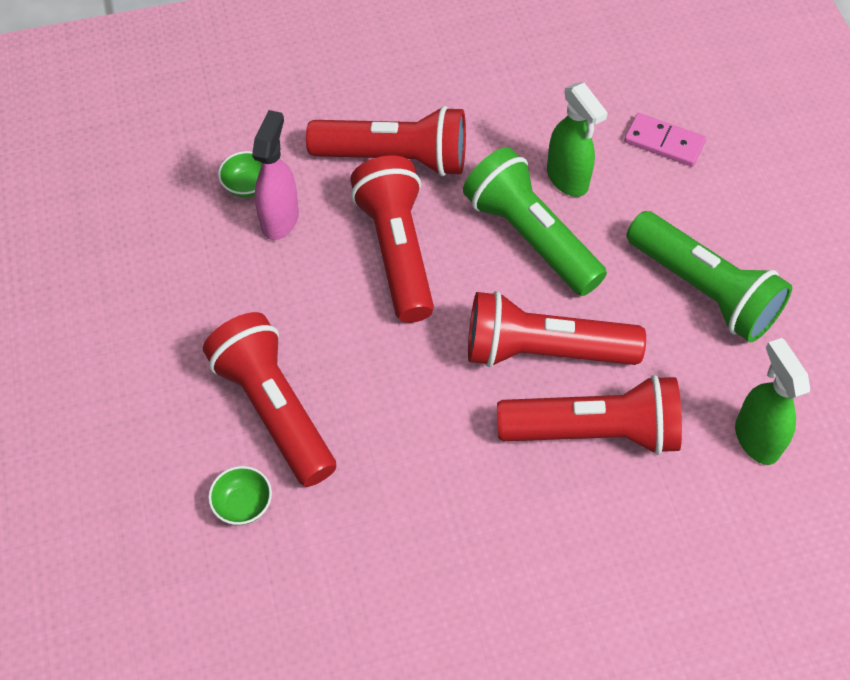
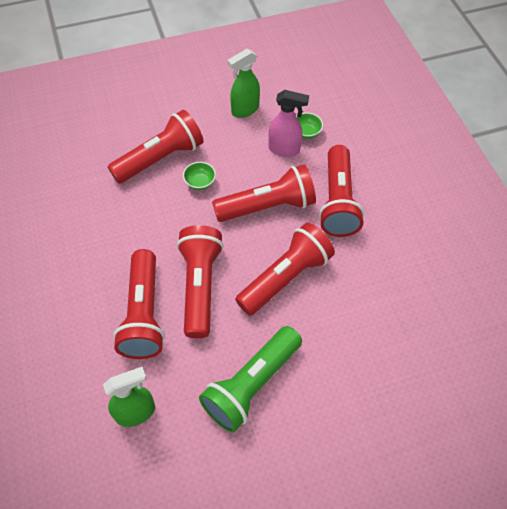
camera: 85 degrees right, 0 degrees up
(243, 504) = (106, 151): green bowl -> green bowl (200, 182)
(530, 237) = (285, 277): green flashlight -> red flashlight
(567, 179) = (335, 299): green spray bottle -> green spray bottle (244, 110)
(664, 142) = (379, 363): pink domino -> none

